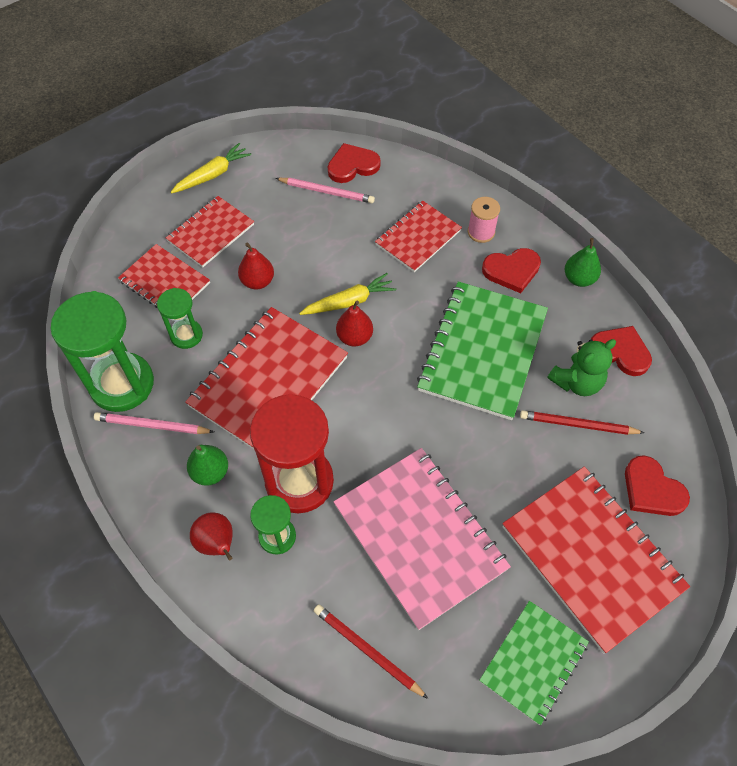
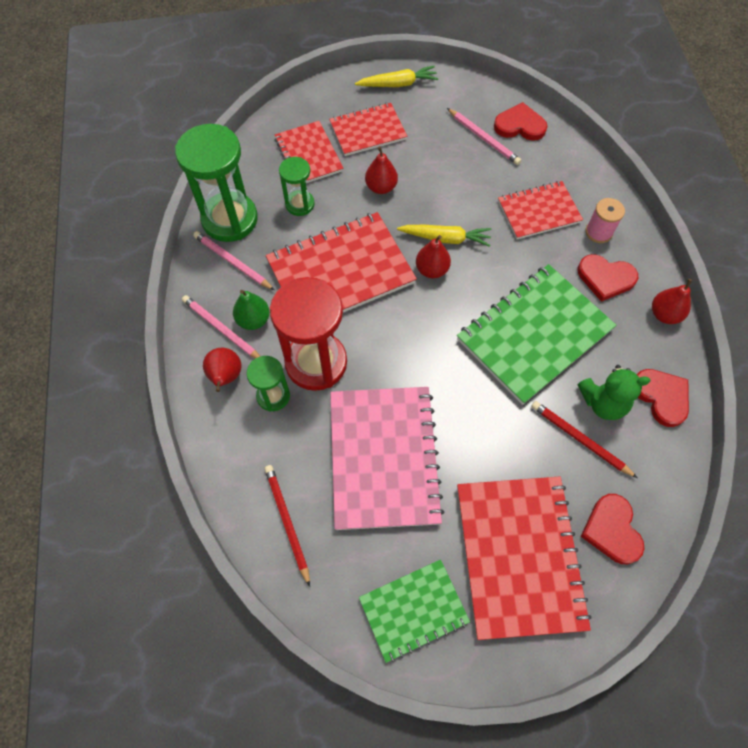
camera: 30 degrees right, 5 degrees up
(183, 499) = (222, 329): none -> pink pencil
(579, 279) = (664, 314): green pear -> red pear

